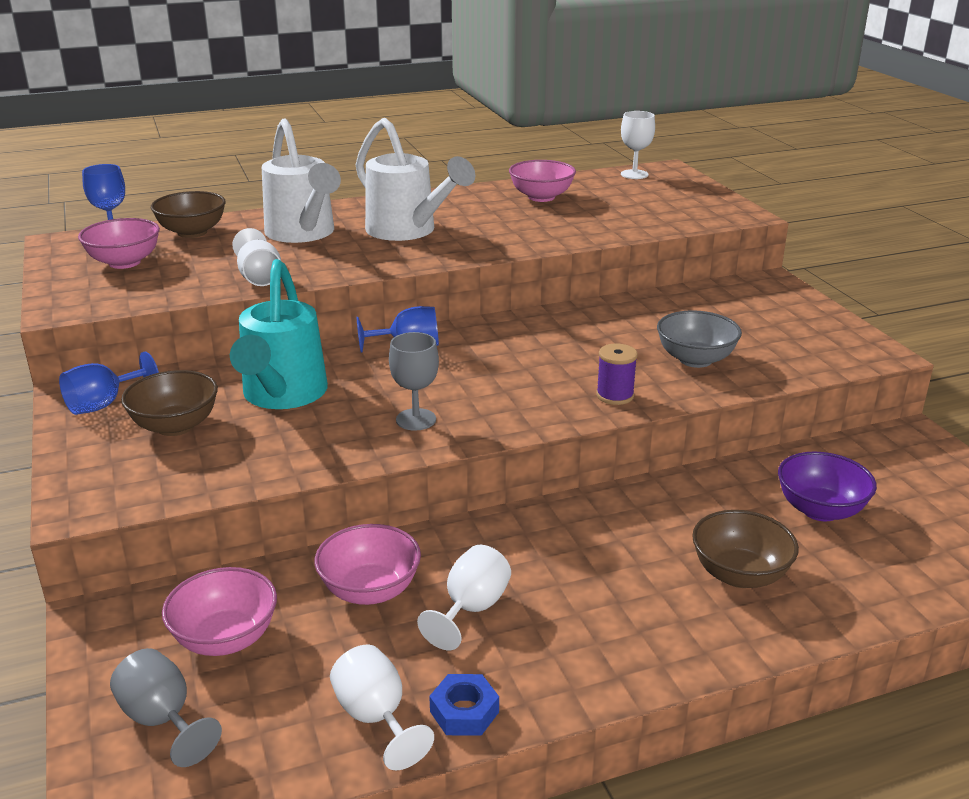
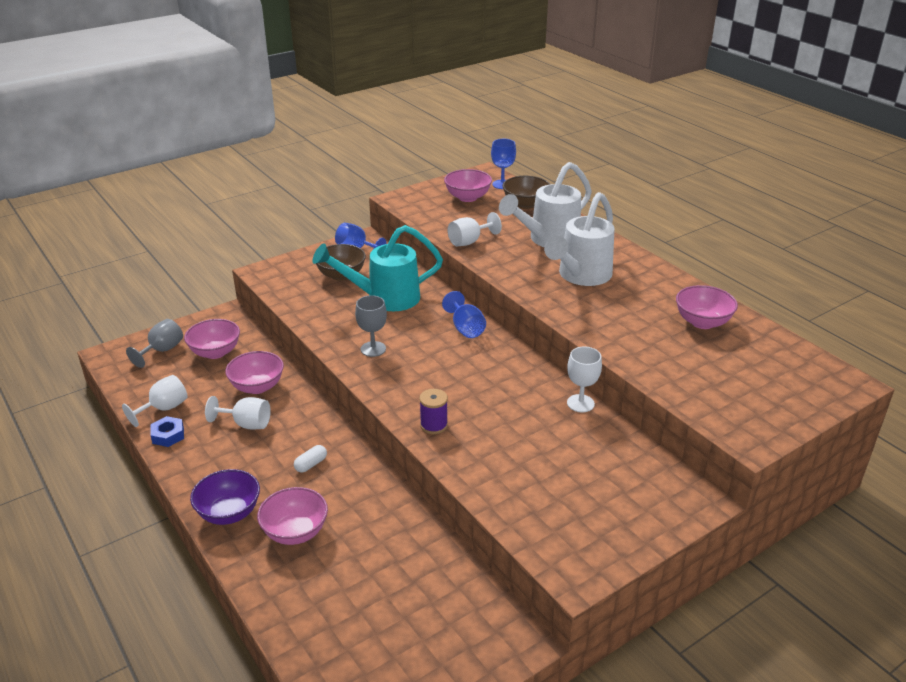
camera: 75 degrees right, 5 degrees up
(596, 548) = (311, 464): none -> white capsule
(634, 174) = (812, 365): white goblet -> white goblet (580, 403)
(695, 359) = (508, 461): grey bowl -> none
(739, 574) = (295, 532): brown bowl -> pink bowl
(820, 510) = (382, 574): purple bowl -> purple bowl (229, 513)

